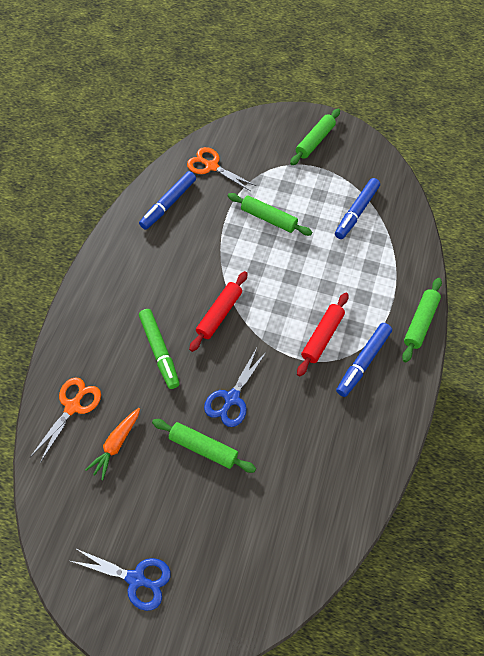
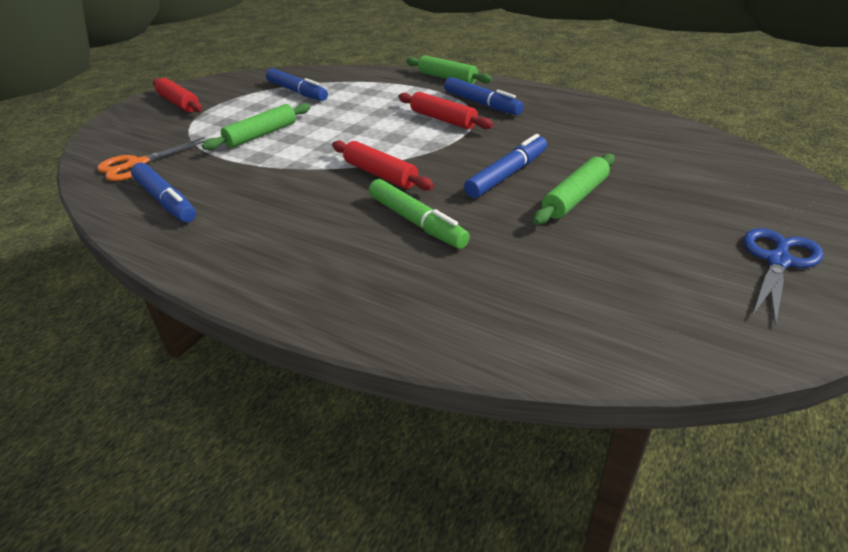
camera: 75 degrees left, 25 degrees down
(73, 406) = (489, 313): orange scissors -> none
(116, 444) = (565, 269): orange carrot -> none
(159, 351) = (416, 222): green marker -> green marker turned 60 degrees clockwise
(232, 398) = (507, 174): blue scissors -> blue marker
(315, 141) = (179, 103): green rolling pin -> red rolling pin

